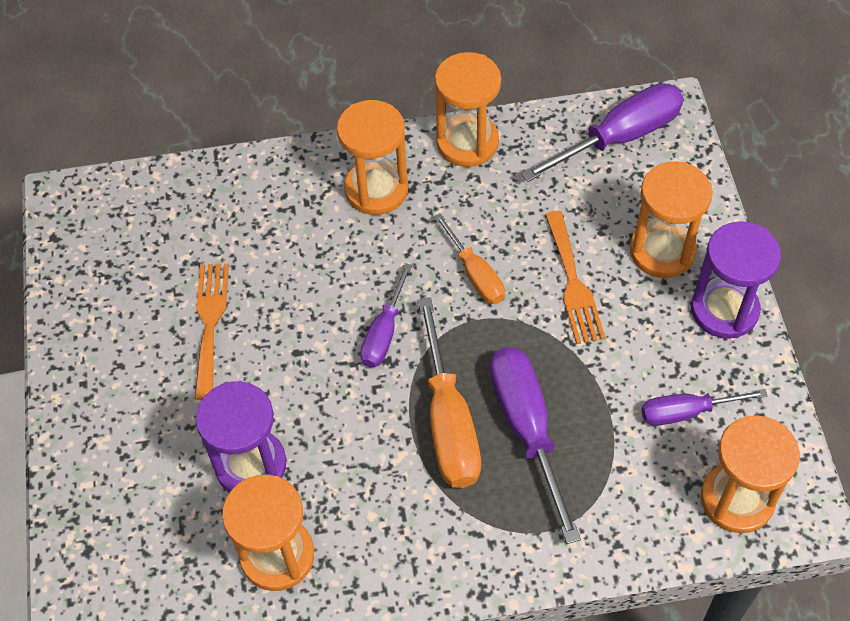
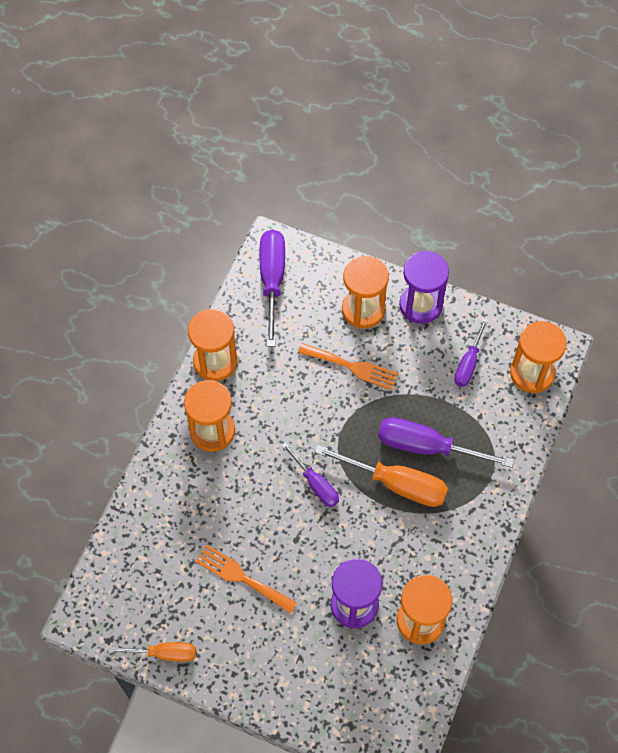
camera: 60 degrees left, 5 degrees up
(475, 275) = (311, 413): orange screwdriver -> orange screwdriver (164, 653)

